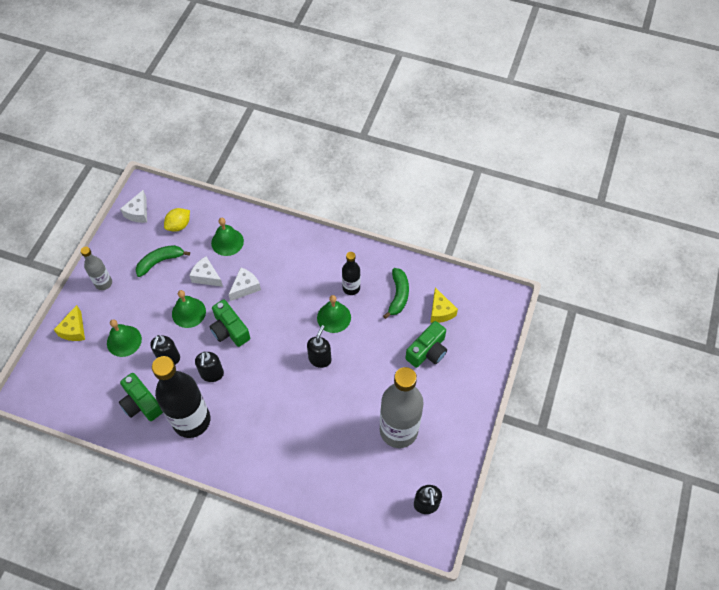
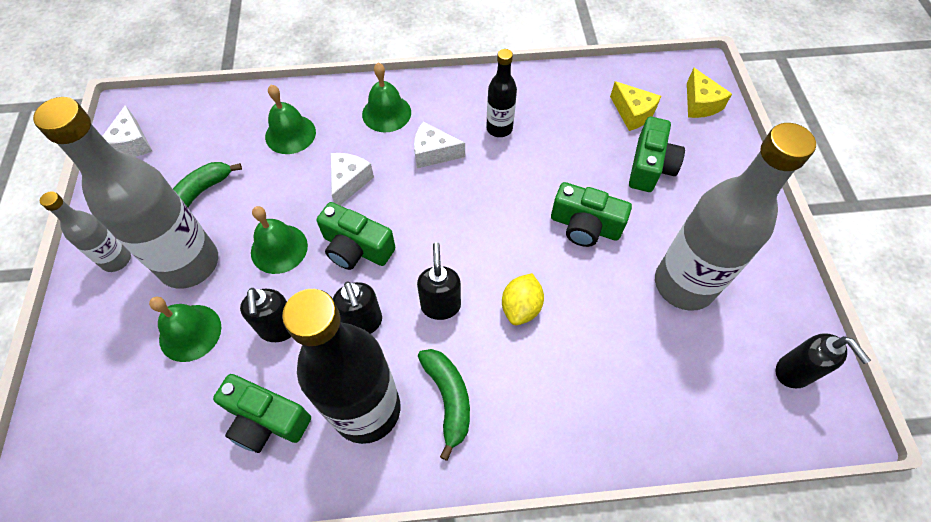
camera: 25 degrees left, 0 degrees up
(74, 330) = (93, 351): yellow cheese -> yellow cheese (700, 104)
(139, 301) = (189, 263): none -> grey bottle
(179, 225) = (205, 138): yellow lemon -> yellow lemon (521, 307)
(206, 276) = (282, 189): white cheese -> white cheese (433, 153)
(320, 359) = (513, 234): black soap dispenser -> black soap dispenser (440, 305)
(334, 317) = (498, 173): green bell -> green bell (386, 113)
(364, 371) = (585, 226): none -> green camera
(398, 295) = (566, 114): green banana -> green banana (448, 398)

